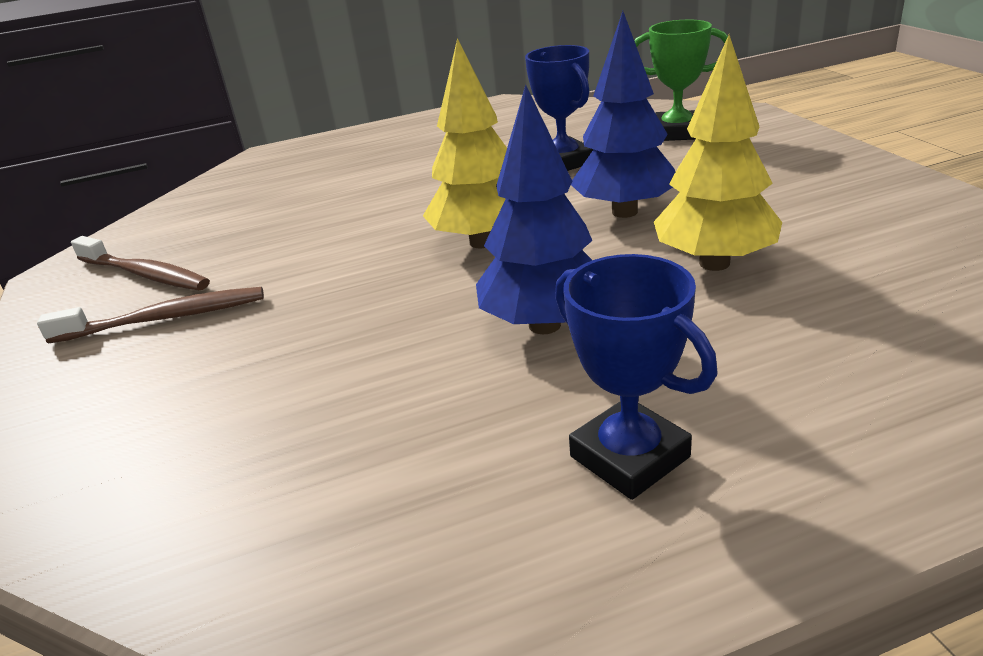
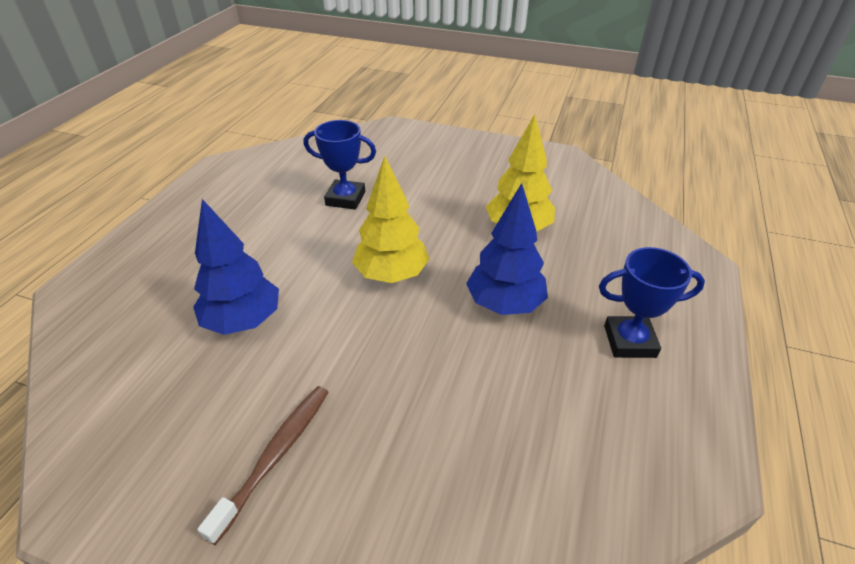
camera: 55 degrees left, 10 degrees up
(145, 274) = (180, 443): brown toothbrush -> none
(624, 212) = (434, 218): blue tree -> blue tree (243, 321)
(676, 133) = (378, 153): green trophy -> none

